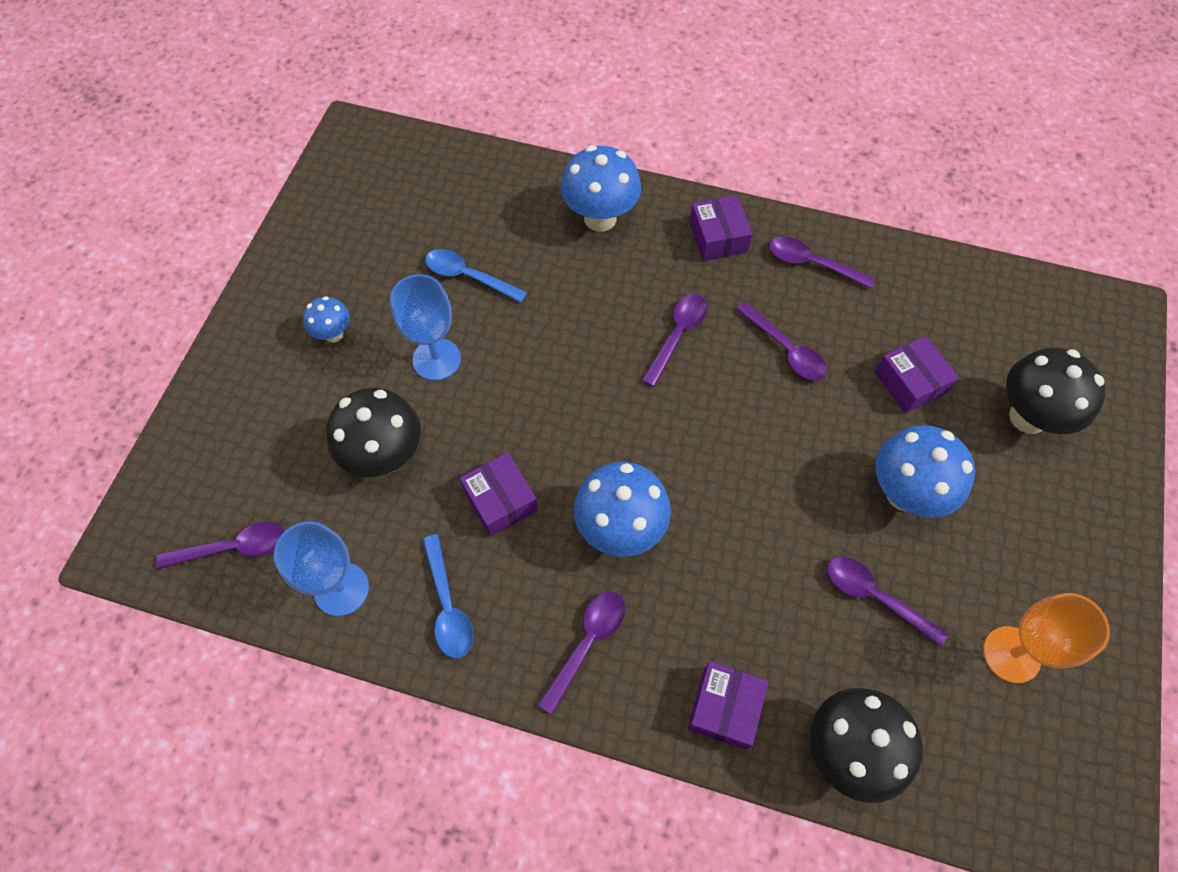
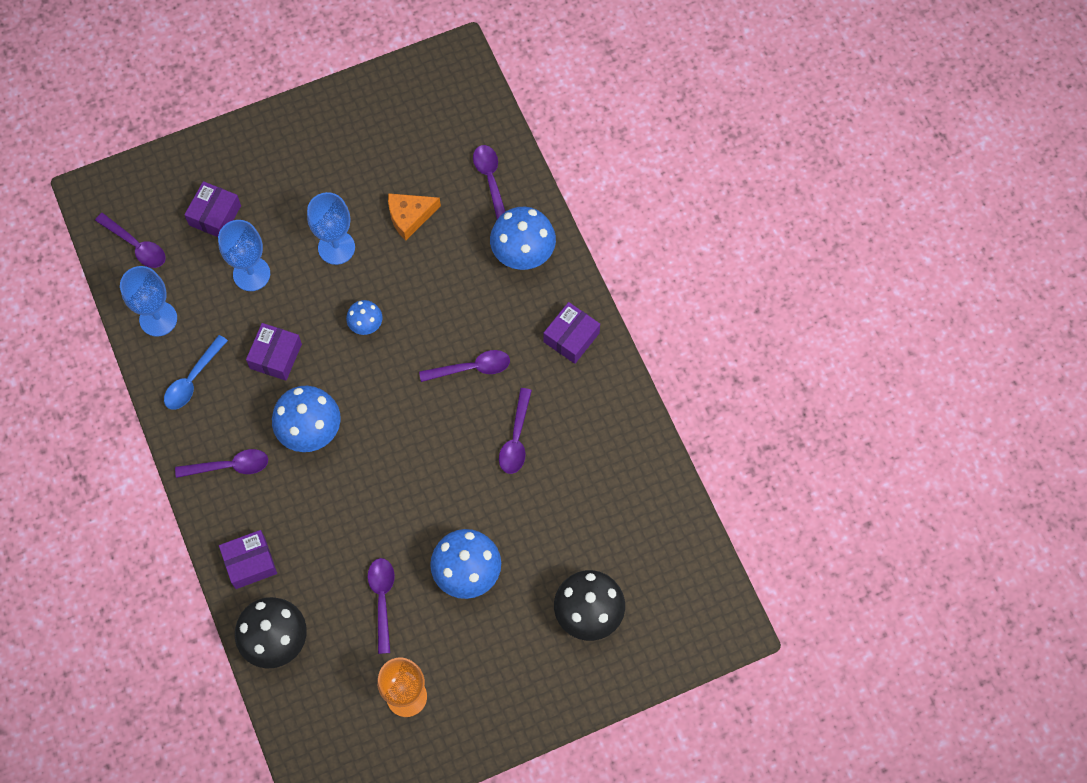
camera: 50 degrees right, 5 degrees up
(333, 334) = (304, 178): blue mushroom -> blue mushroom (366, 326)
(385, 456) = (251, 274): black mushroom -> blue goblet
(469, 276) = (410, 216): blue spoon -> orange cheese
(812, 264) = (600, 409): purple spoon -> purple spoon (490, 180)
(910, 382) = (554, 528): purple box -> purple box (215, 215)

